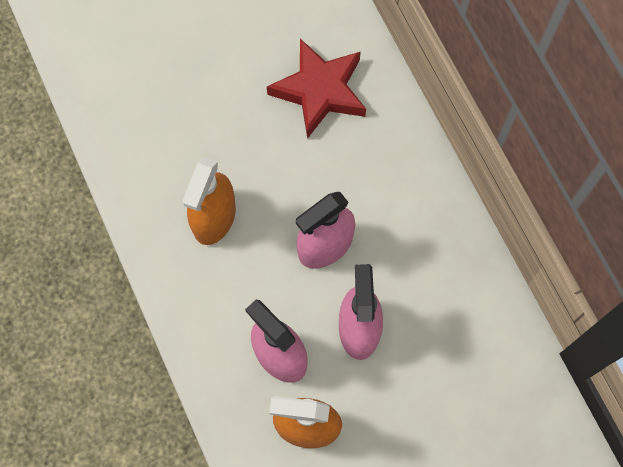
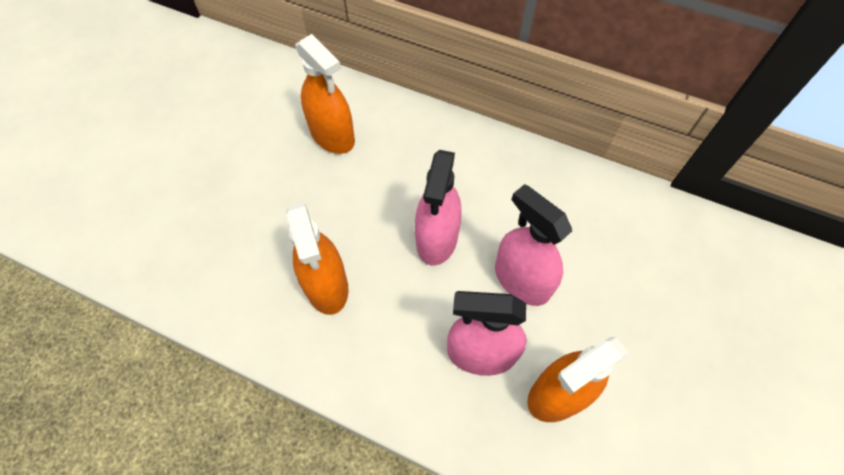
camera: 40 degrees left, 10 degrees down
(320, 91) = (332, 136): red star -> orange spray bottle

